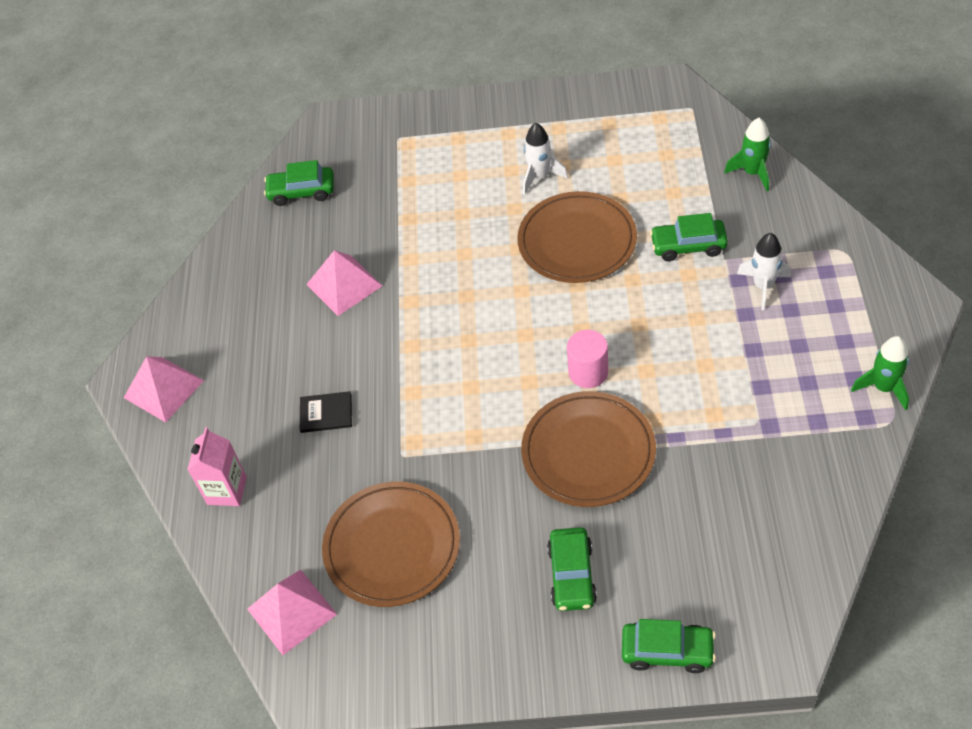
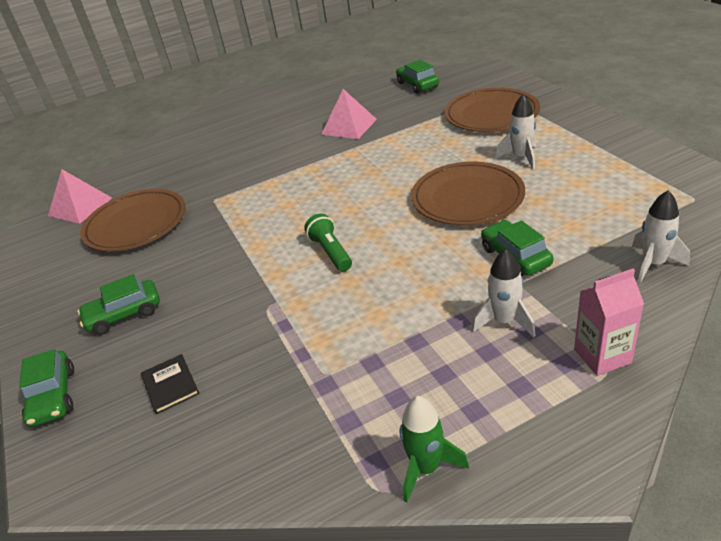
camera: 65 degrees right, 15 degrees down
(164, 389) = (233, 107): pink pyramid -> none
(227, 490) = (166, 153): pink carton -> pink carton (602, 356)
(326, 413) = (237, 161): black book -> black book (170, 385)
(588, 372) = (331, 252): pink cylinder -> green flashlight
(588, 452) = (248, 281): brown plate -> brown plate (491, 115)
(752, 173) = (653, 264): green rocket -> white rocket

